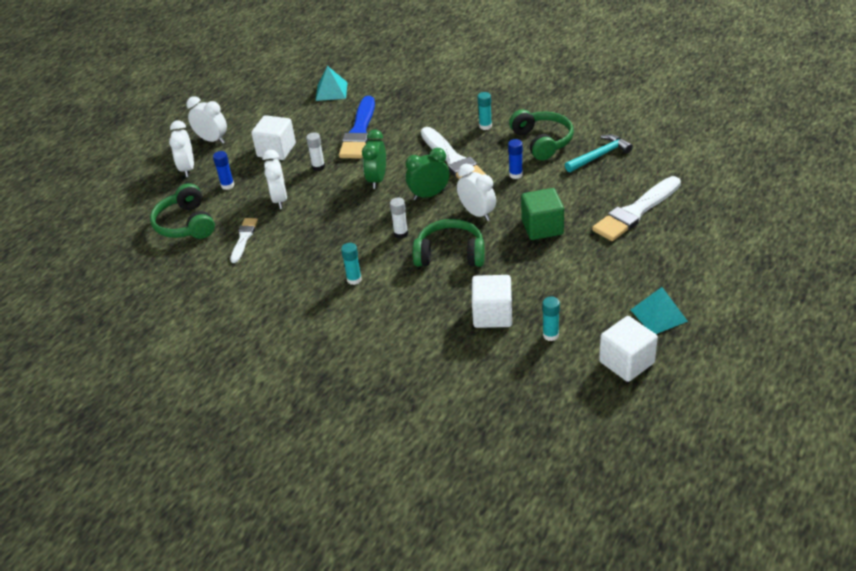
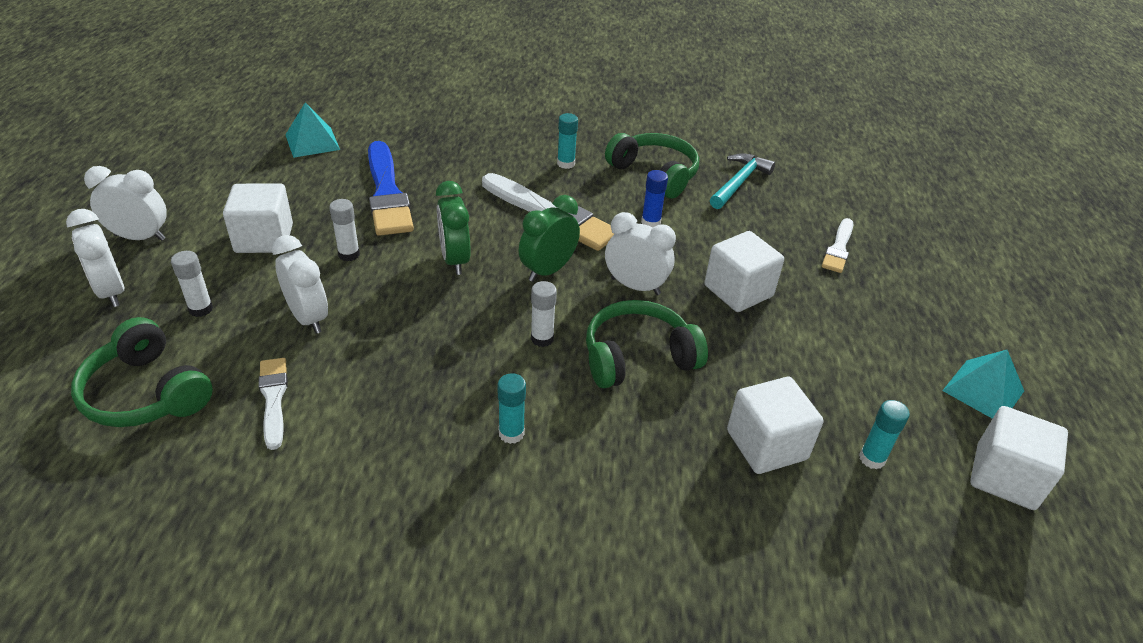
camera: 30 degrees left, 0 degrees up
(227, 185) = (201, 309): blue glue stick -> white glue stick
(542, 227) = (738, 291): green cube -> white cube
(635, 212) = (838, 248): white brush -> white brush, size x0.55

